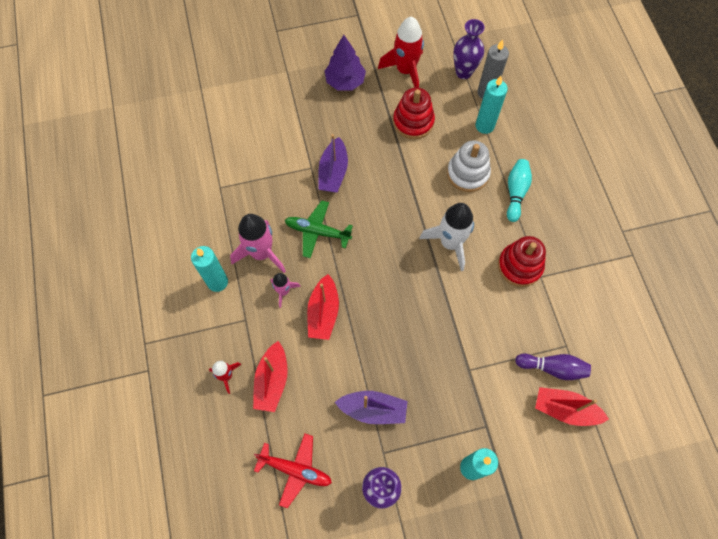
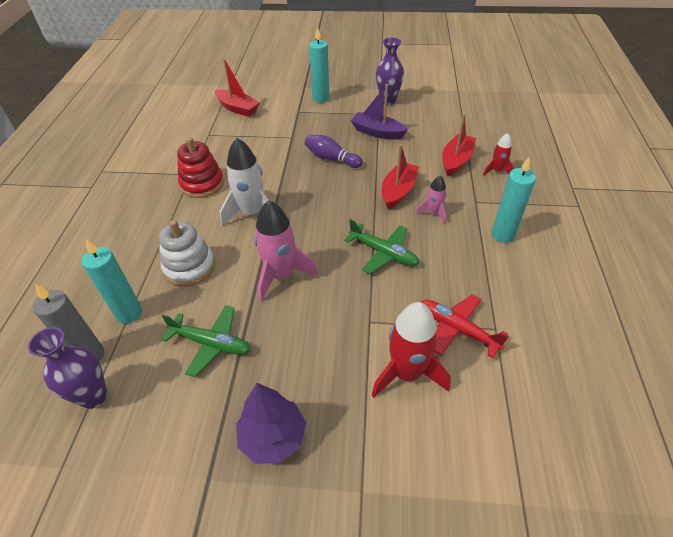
camera: 160 degrees left, 20 degrees down
(261, 253) = (451, 248): pink rocket -> pink rocket (281, 275)
(295, 470) = (446, 117): red plane -> red plane (457, 329)
(333, 172) = (343, 308): purple boat -> none
(405, 71) = (172, 427): red rocket -> red rocket (407, 373)
(413, 122) = (211, 343): red stacking toy -> green plane
(516, 192) = (155, 238): turquoise bowling pin -> none
(552, 368) = (229, 126): purple bowling pin -> purple bowling pin (331, 159)

